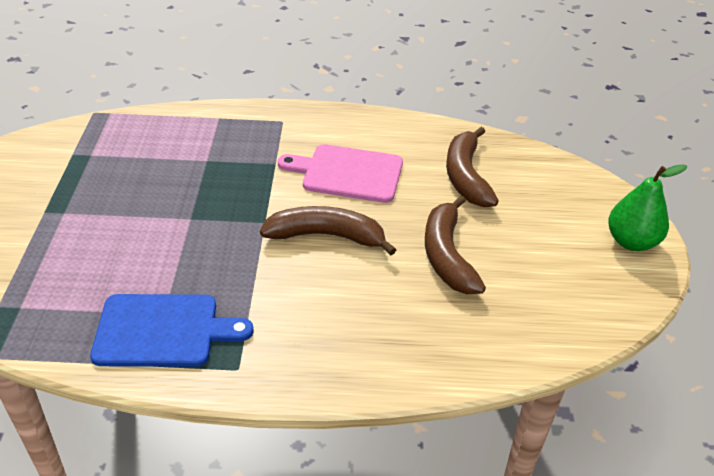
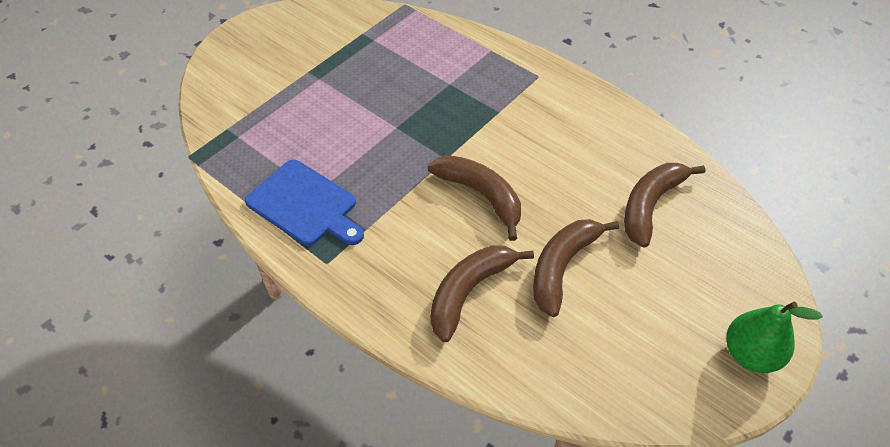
camera: 40 degrees right, 10 degrees up
(348, 173) = (548, 150): pink cutting board -> none
(393, 317) = (469, 292): none -> brown banana

